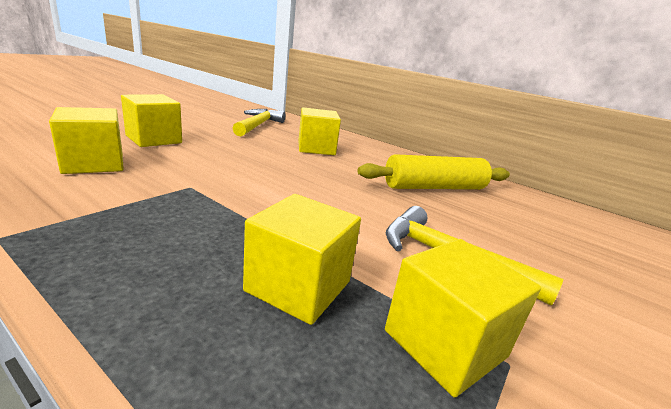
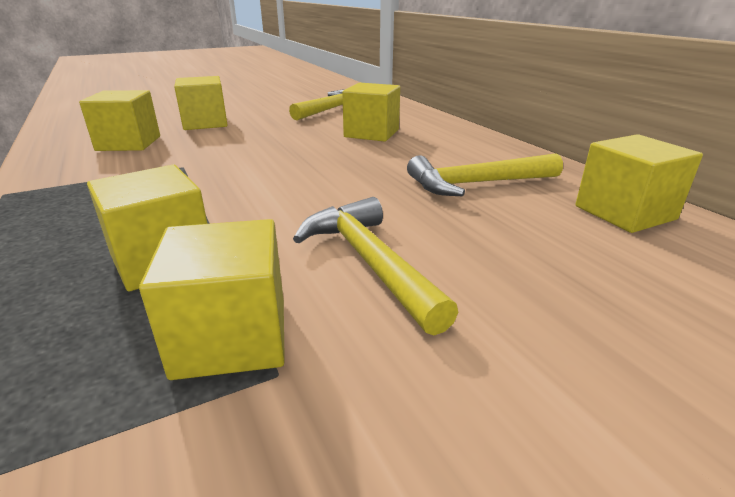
camera: 30 degrees right, 5 degrees up
(434, 187) = (477, 184): yellow rolling pin -> yellow hammer
(528, 201) = (624, 212): none -> yellow cube

